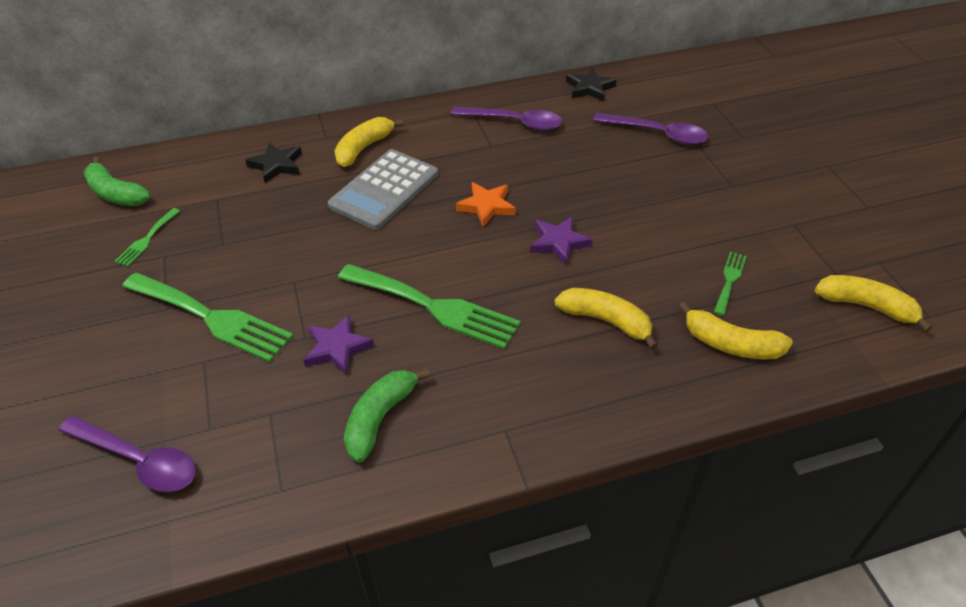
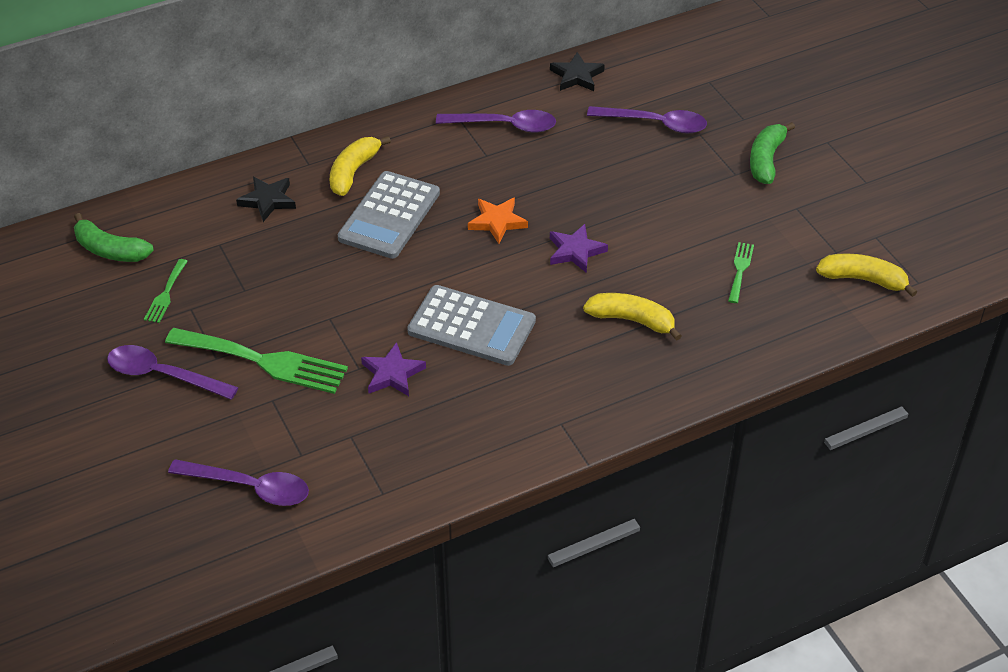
camera: 10 degrees left, 0 degrees up
(106, 319) = (162, 375): none -> purple spoon
(380, 418) = (450, 427): green banana -> green banana (766, 160)
(434, 307) = (471, 326): green fork -> grey calculator
(730, 344) = (745, 328): yellow banana -> none

